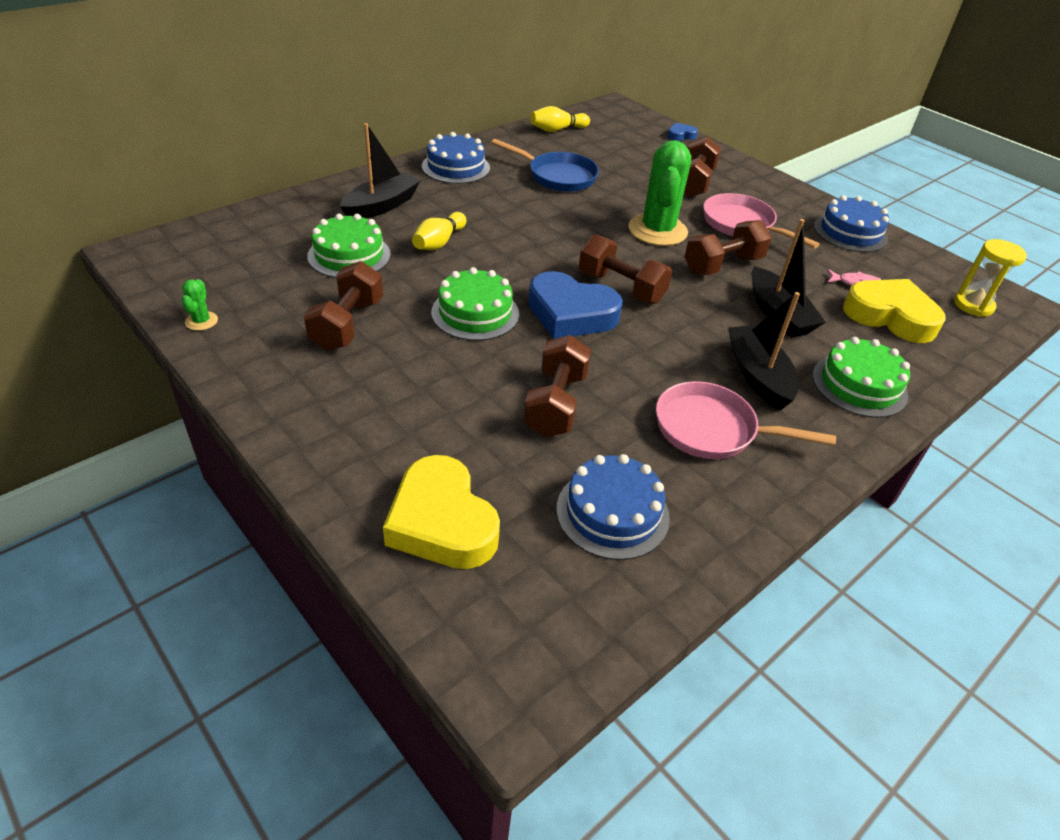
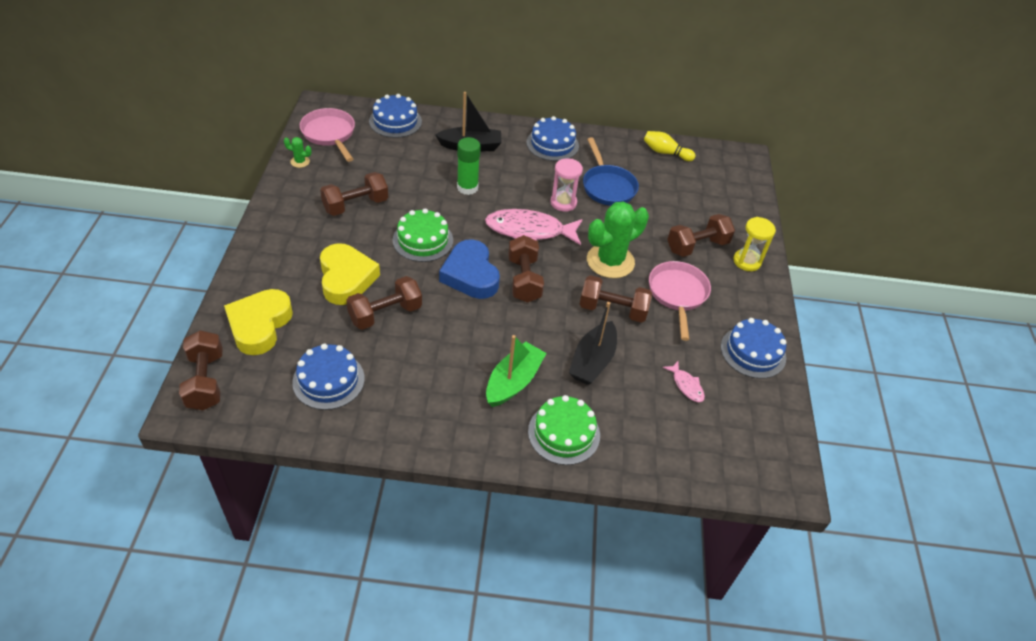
camera: 45 degrees right, 5 degrees up
(201, 321) = (300, 162): green cactus -> green cactus turned 60 degrees clockwise
(259, 223) = (395, 121): none -> blue cake
(349, 255) = (411, 167): green cake -> none
(439, 242) = (467, 187): yellow bowling pin -> green glue stick
(482, 641) = (205, 381): none -> brown dumbbell
(545, 207) = (563, 203): none -> pink hourglass
(556, 246) = (529, 231): none -> pink fish
(681, 136) = (754, 206): blue heart -> none
(712, 429) = (438, 386): pink pan -> pink pan (329, 134)
(758, 375) = (513, 382): black boat -> green boat
(890, 316) = (667, 417): yellow heart -> yellow heart (346, 278)
(973, 305) = (748, 458): yellow hourglass -> yellow hourglass (747, 261)

